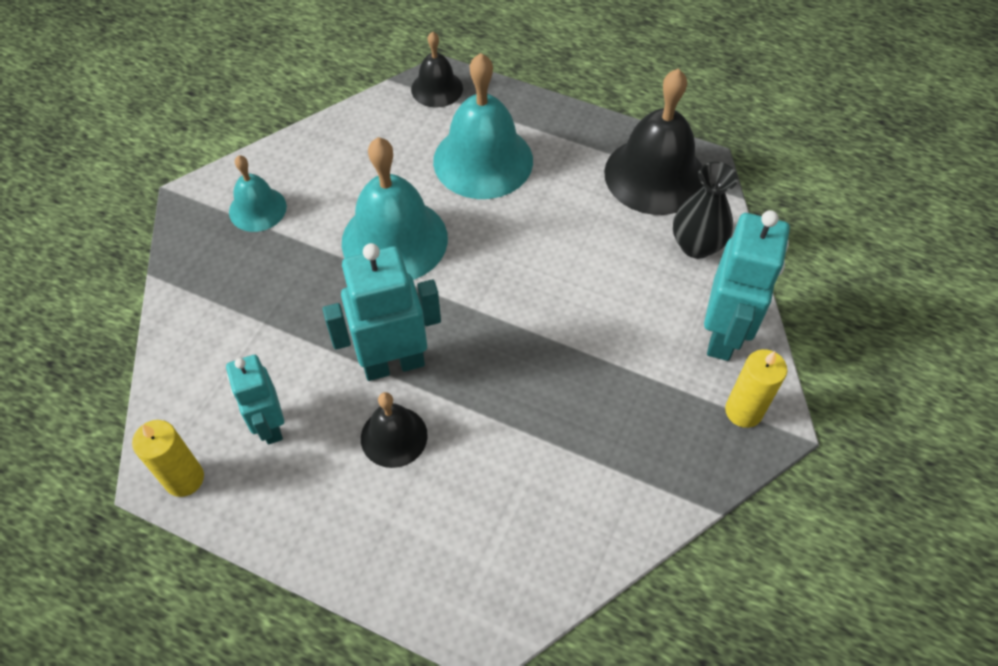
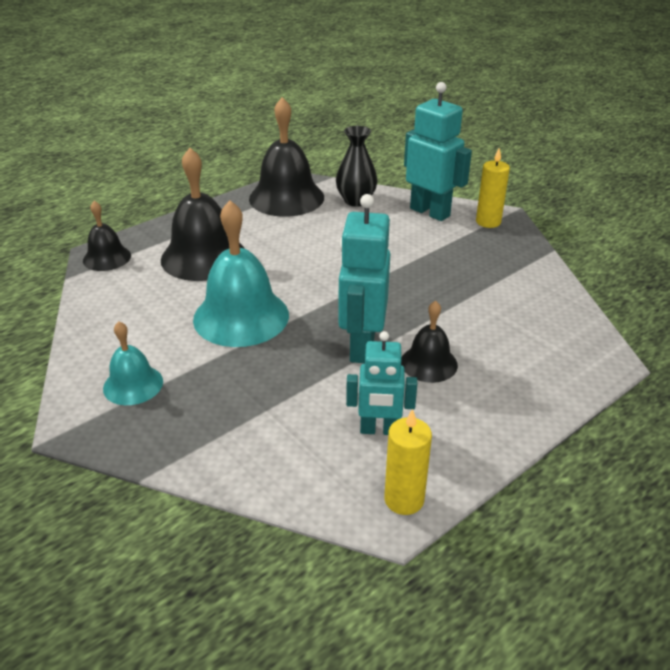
camera: 65 degrees left, 20 degrees down
(483, 160) = (203, 257): turquoise bell -> black bell

